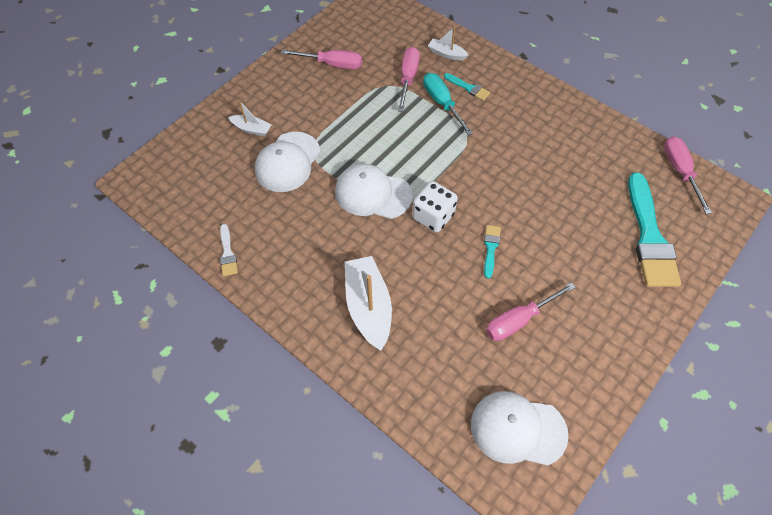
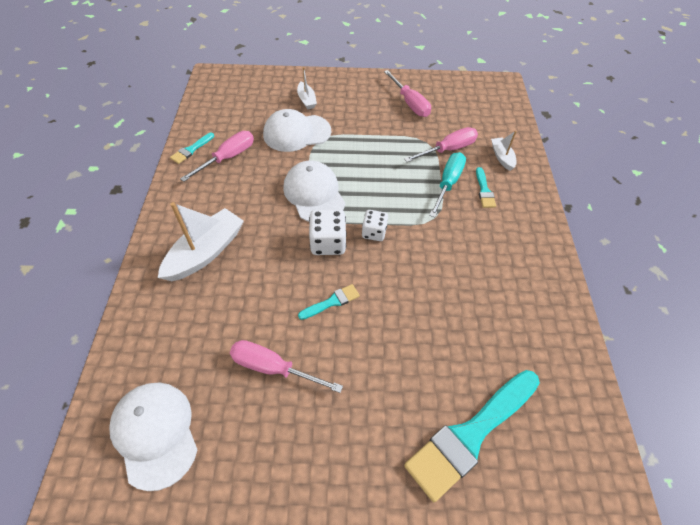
camera: 50 degrees right, 5 degrees down
(227, 253) = (191, 150): white brush -> turquoise brush
(448, 180) = (374, 232): none -> white dice
(679, 171) = (587, 419): pink screwdriver -> pink screwdriver (228, 158)

